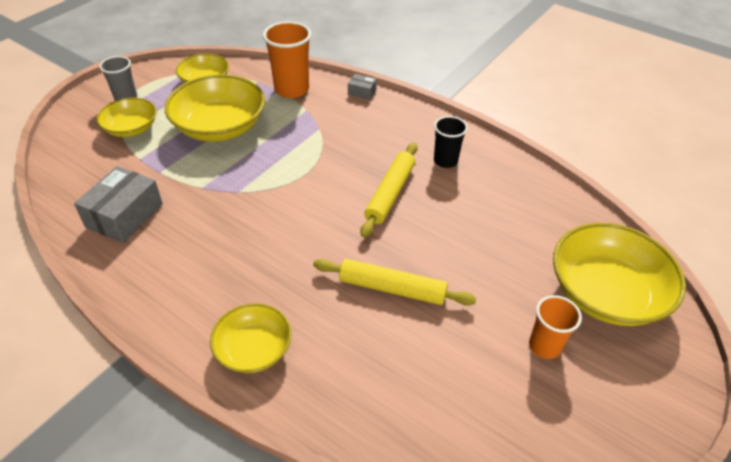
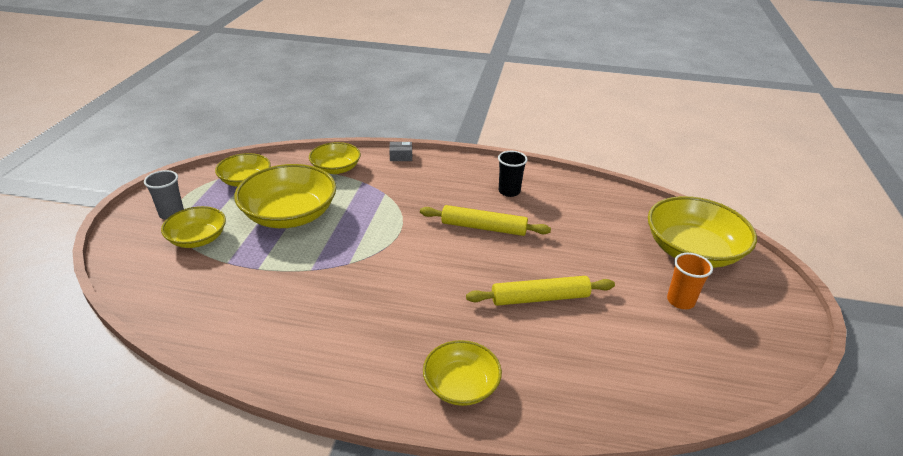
camera: 25 degrees left, 10 degrees down
(124, 215) = (249, 315): grey box -> none
(291, 89) = (336, 168): orange cup -> yellow bowl
(390, 194) = (483, 228): yellow rolling pin -> yellow rolling pin turned 75 degrees counterclockwise

